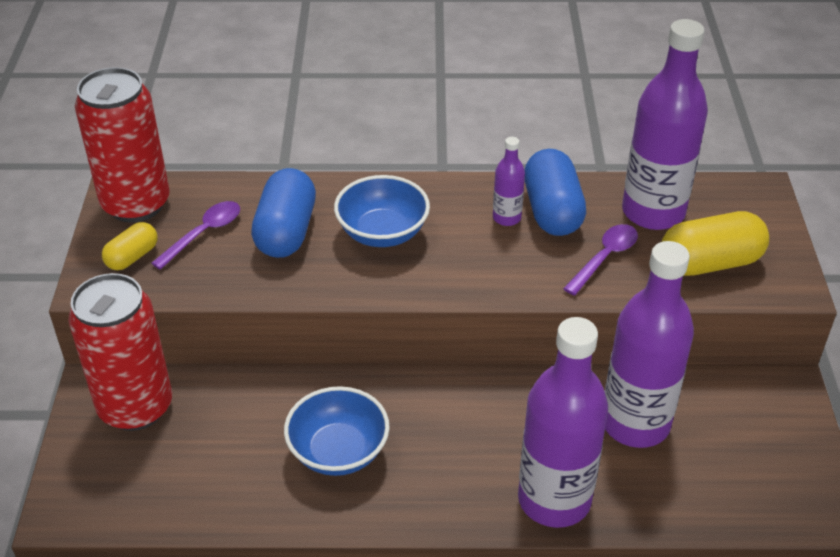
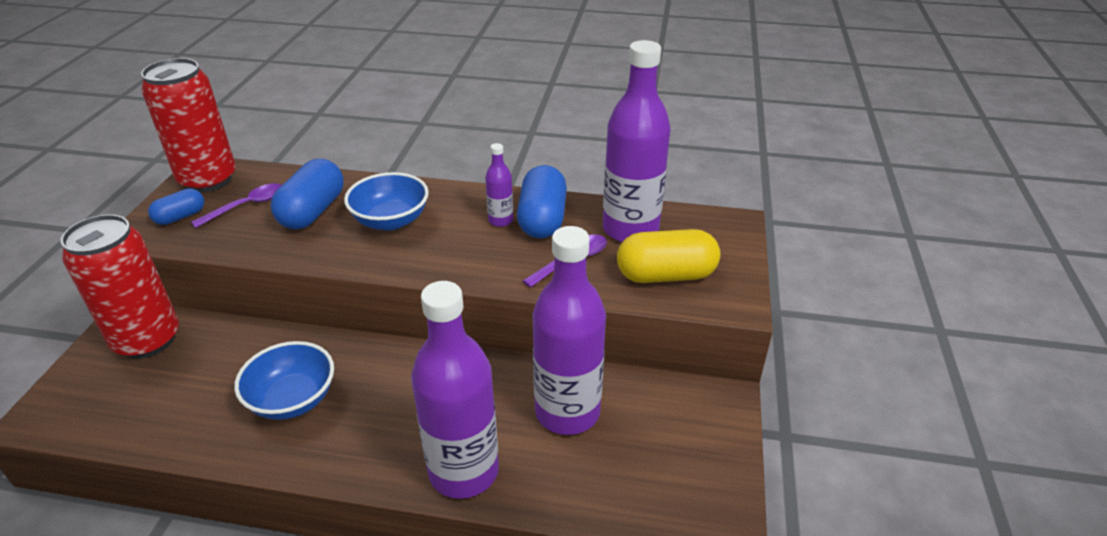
camera: 10 degrees right, 5 degrees down
(132, 257) = (180, 217): yellow capsule -> blue capsule

